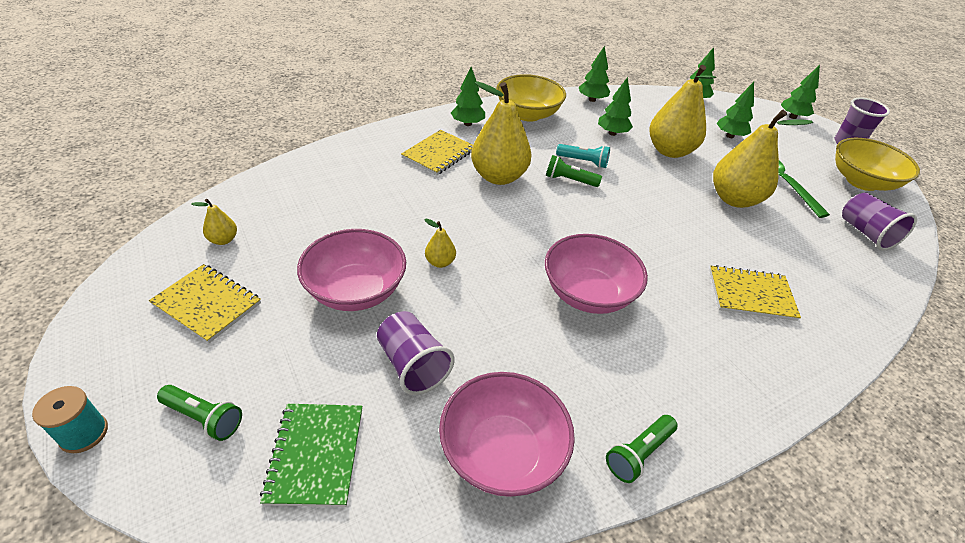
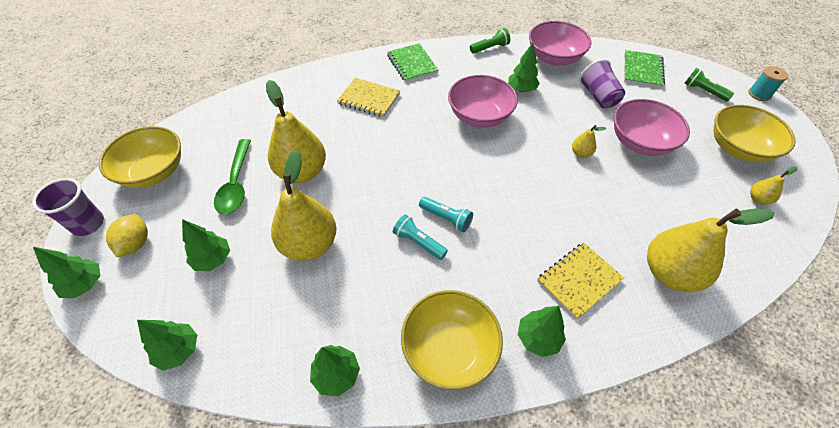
camera: 160 degrees left, 10 degrees up
(207, 304) = (738, 148): yellow notebook -> yellow bowl
(498, 177) = (517, 234): yellow pear -> yellow pear (670, 273)
(569, 180) = (446, 218): green flashlight -> turquoise flashlight
(612, 133) = (356, 287): green tree -> green tree (521, 89)
(747, 375) = (412, 64): none -> green notebook
(795, 138) = (136, 244): none -> yellow lemon
(866, 233) = (228, 124): purple cup -> none

